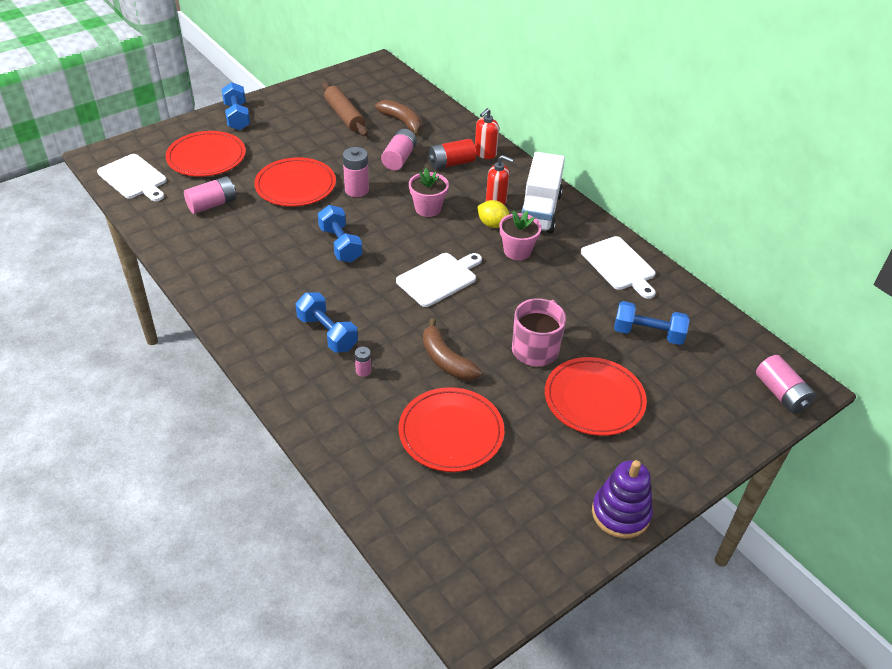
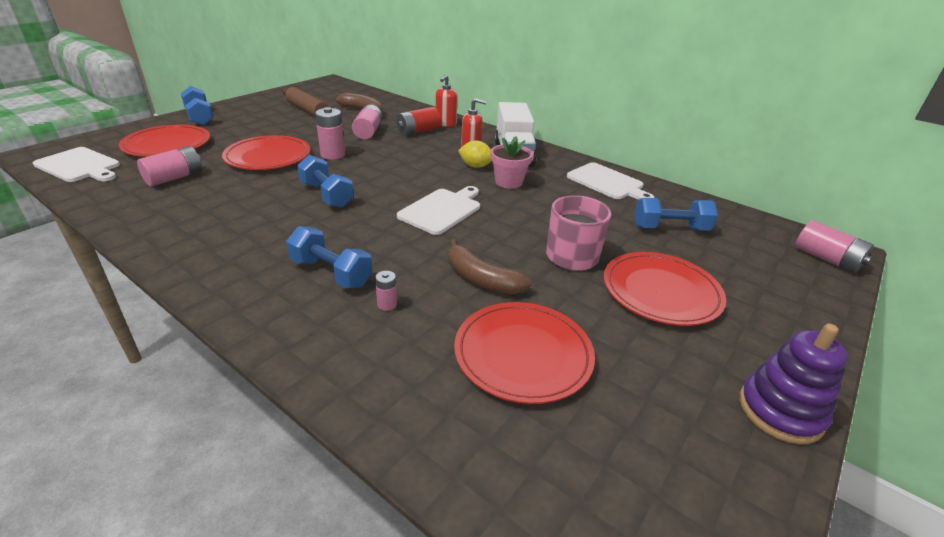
camera: 15 degrees left, 10 degrees down
(428, 208) = (408, 161): pink flower pot -> none

